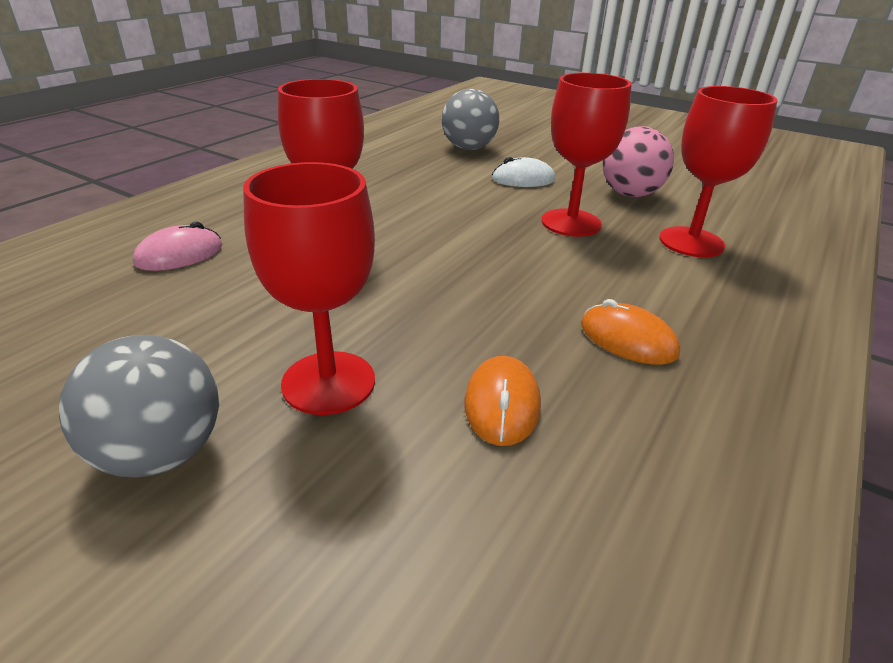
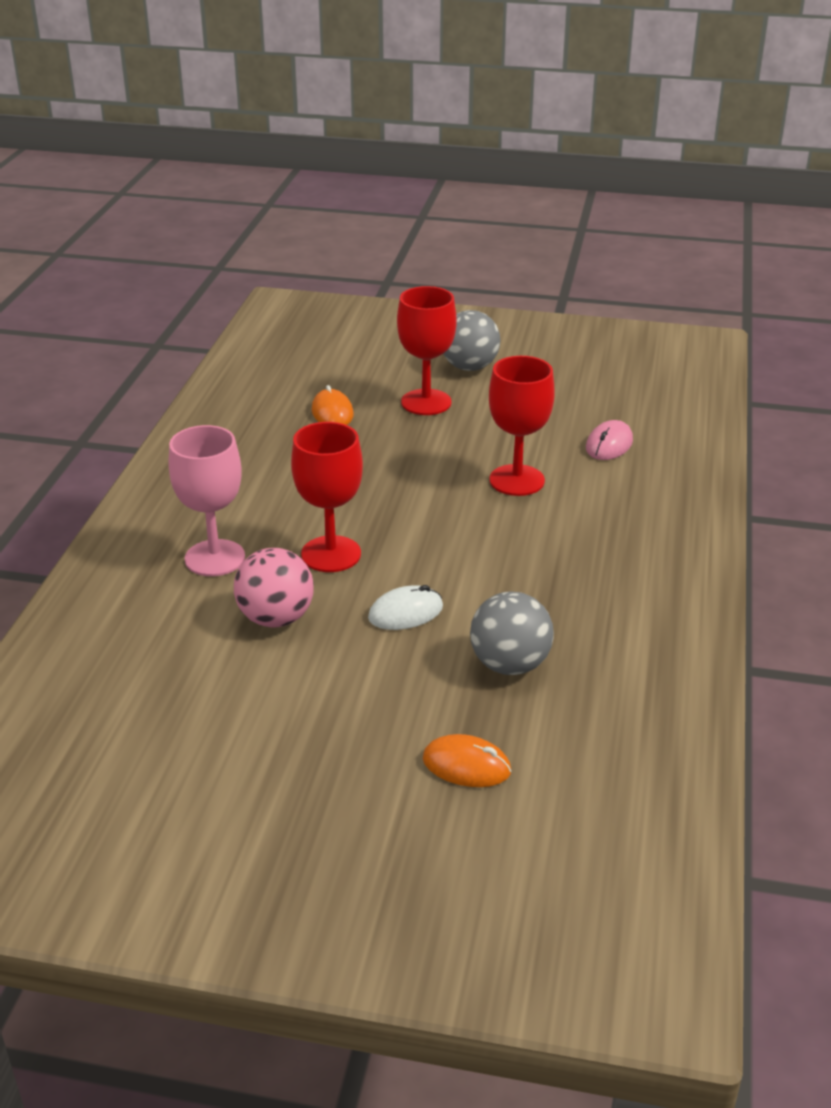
camera: 160 degrees right, 0 degrees up
(627, 339) = (269, 459): orange mouse -> orange mouse (466, 765)
(691, 242) = (215, 558): red goblet -> pink goblet

